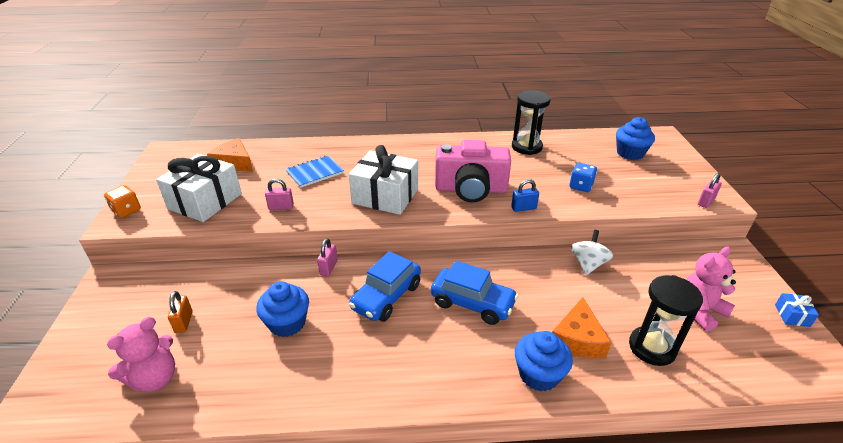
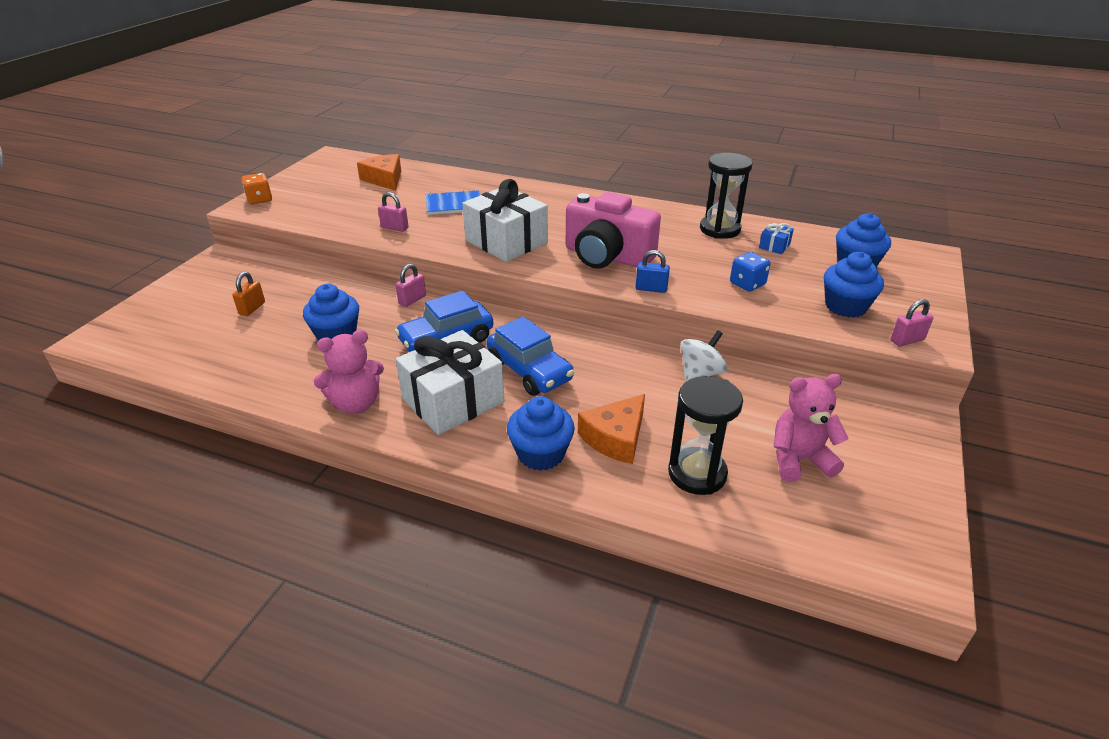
camera: 25 degrees right, 0 degrees up
(155, 378) = (198, 343): pink teddy bear -> pink teddy bear (356, 404)
(205, 201) = (331, 207): white gift -> white gift (453, 400)
(651, 187) = (845, 306): none -> blue cupcake
(792, 315) = (929, 504): blue gift -> blue gift (774, 246)

